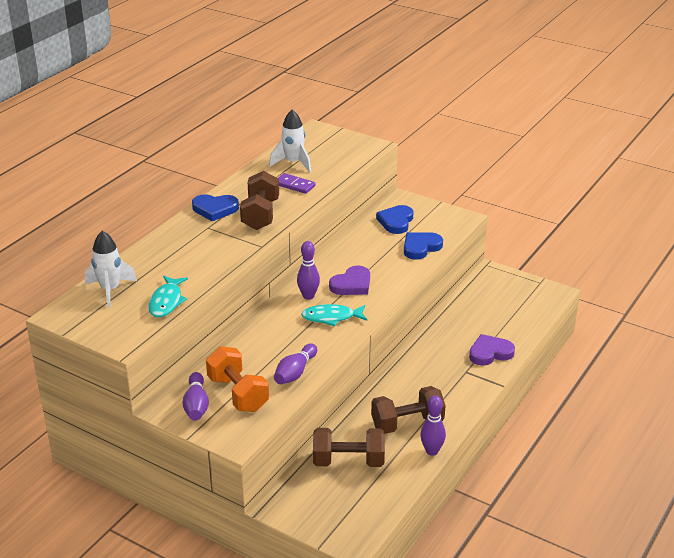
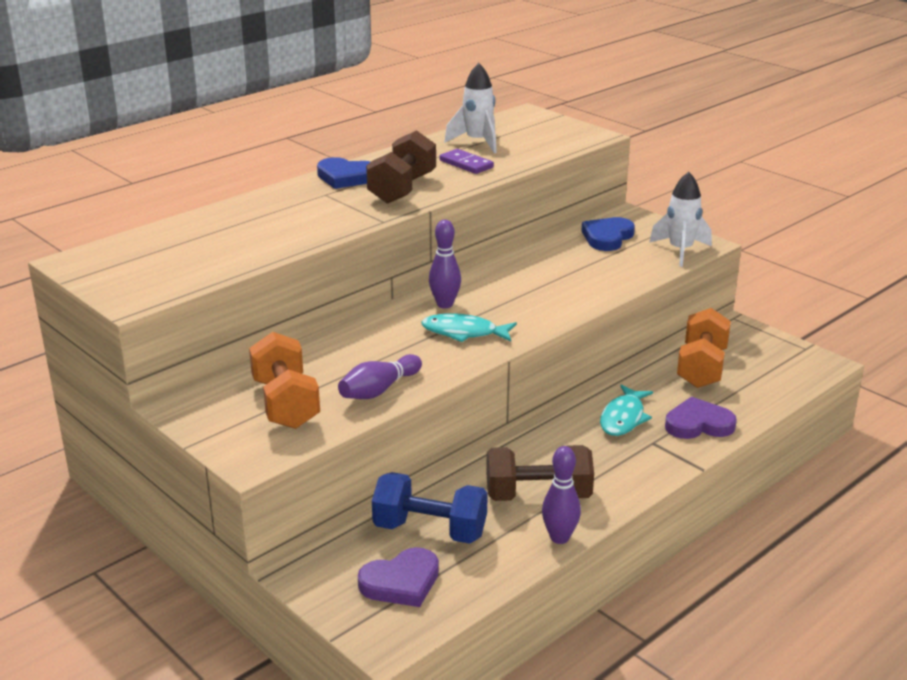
camera: 15 degrees right, 5 degrees down
(110, 290) = (155, 244): white rocket -> white rocket (680, 251)
(166, 302) = (219, 264): turquoise fish -> turquoise fish (623, 418)
(196, 405) = (221, 409): purple bowling pin -> none
(348, 461) = (430, 530): brown dumbbell -> blue dumbbell
(352, 284) = (512, 299): purple heart -> purple heart (401, 582)
(421, 247) = (629, 269): blue heart -> none
(478, 309) = (701, 368): none -> orange dumbbell

